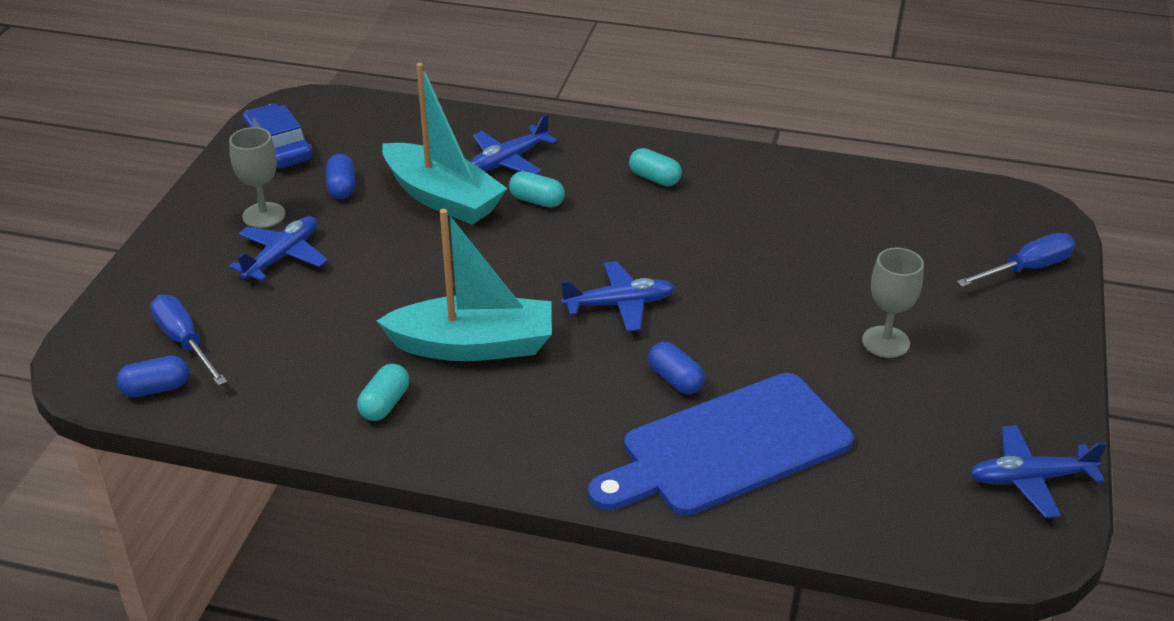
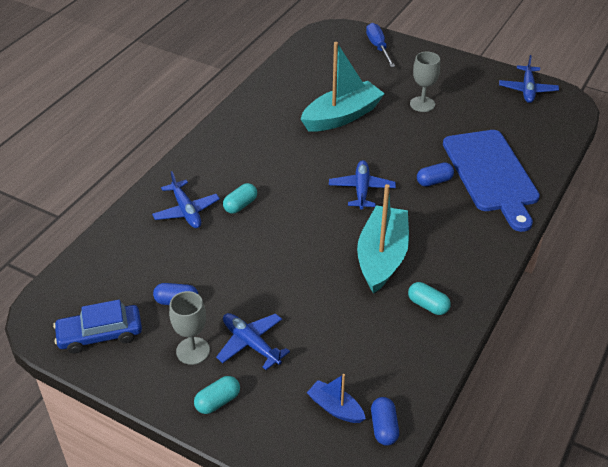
camera: 75 degrees left, 5 degrees up
(185, 342) = (335, 408): blue screwdriver -> blue boat
(442, 198) = (216, 249): turquoise boat -> turquoise boat (342, 116)
(654, 178) = (240, 151): turquoise capsule -> turquoise capsule (218, 401)

